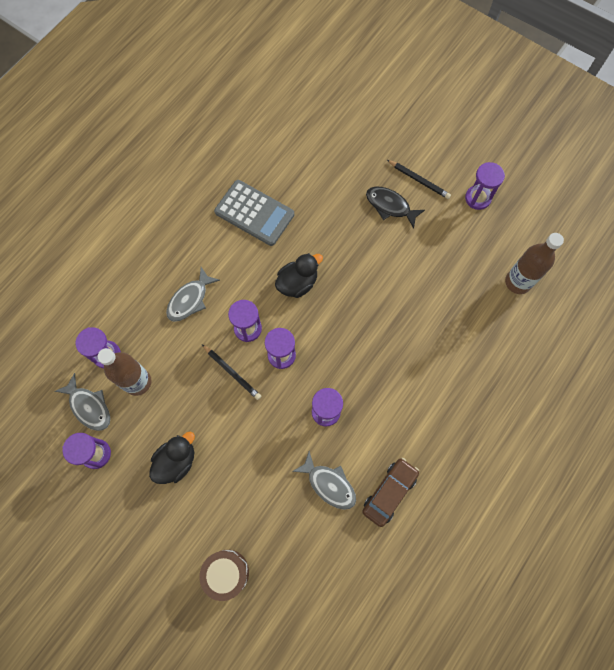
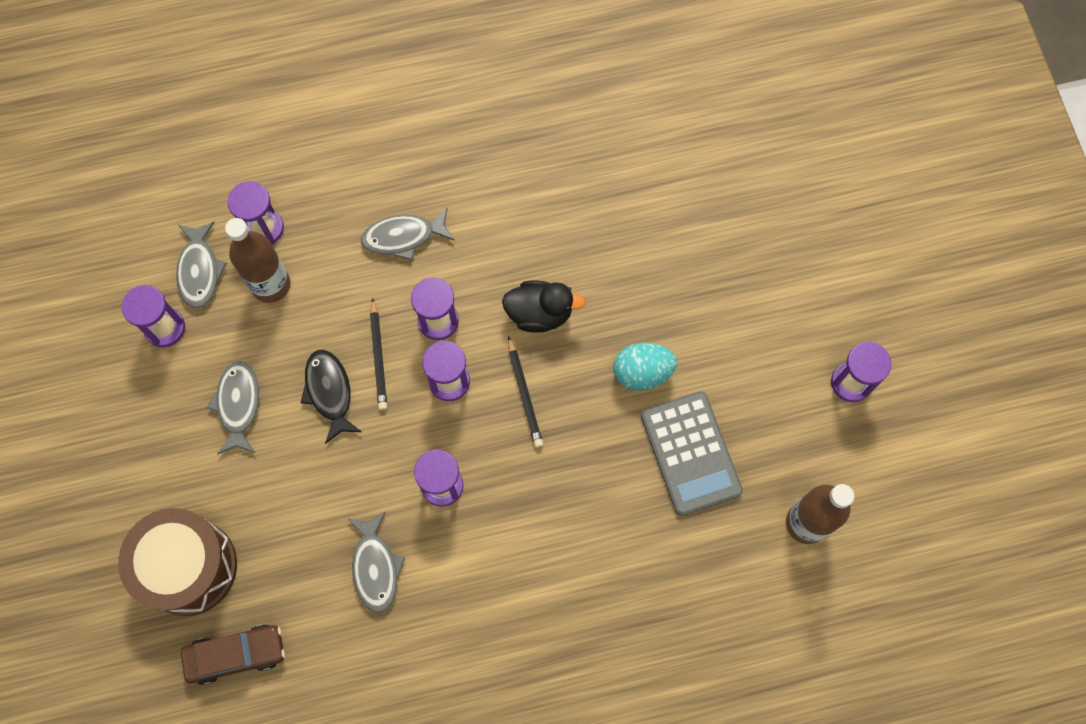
camera: 40 degrees right, 0 degrees up
(176, 461) = (238, 405): black duck -> grey fish
(226, 573) = (189, 567): brown drum -> brown drum, size x1.55
(254, 213) = (562, 192): grey calculator -> grey calculator (690, 453)
(375, 272) = (642, 372): none -> turquoise egg
(389, 492) = (433, 633): brown car -> brown car (236, 655)
(390, 206) = (731, 308): black fish -> black fish (329, 392)
(419, 180) = (796, 304): black pencil -> black pencil (524, 394)

